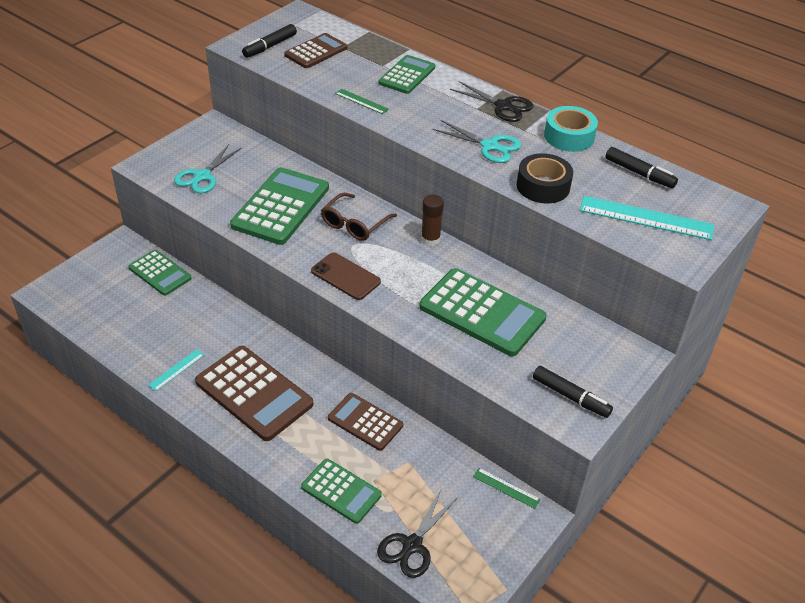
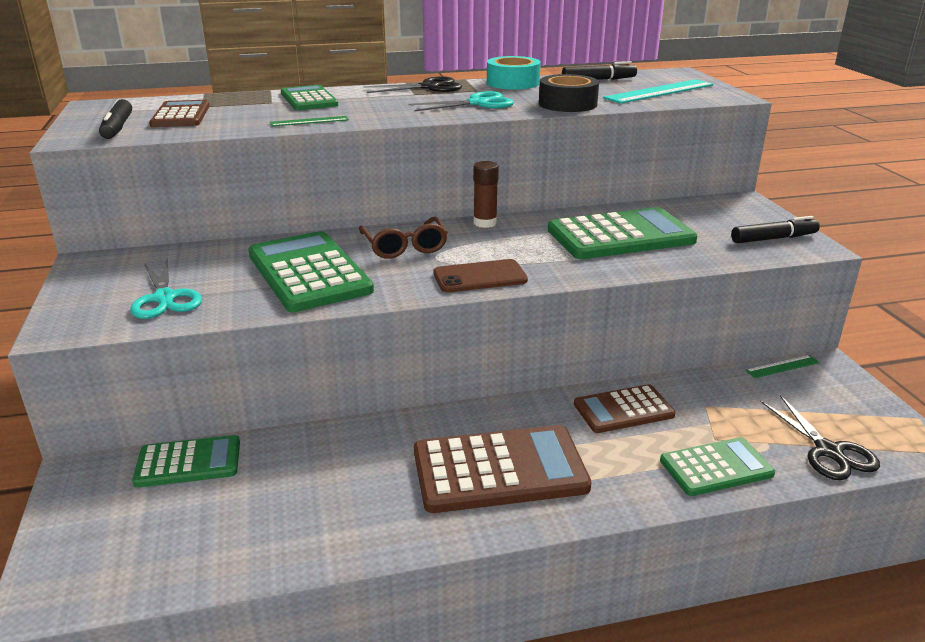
camera: 50 degrees left, 15 degrees down
(176, 370) = (385, 520): turquoise ruler -> none

